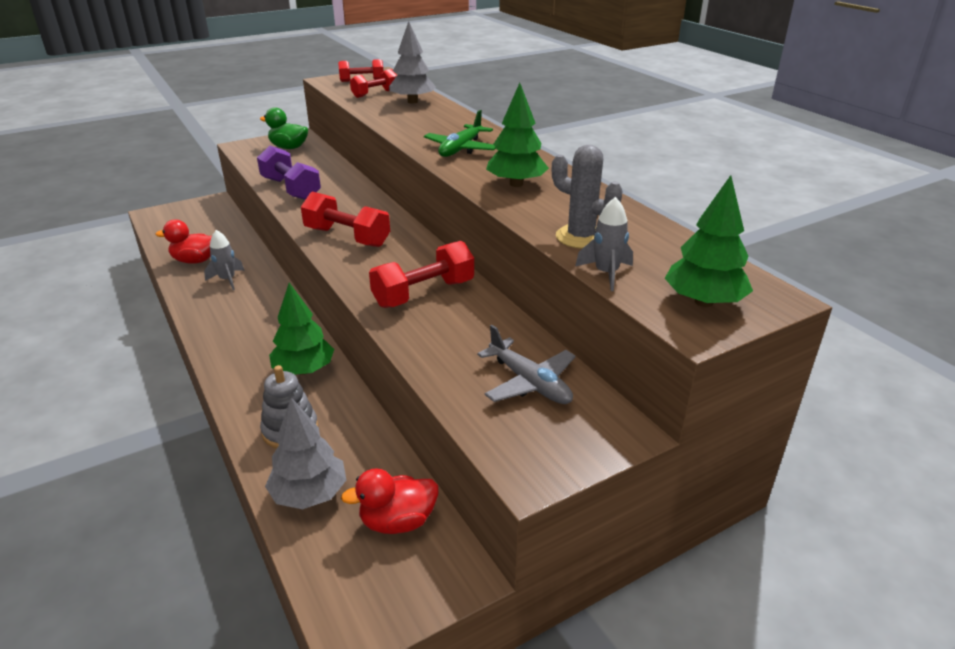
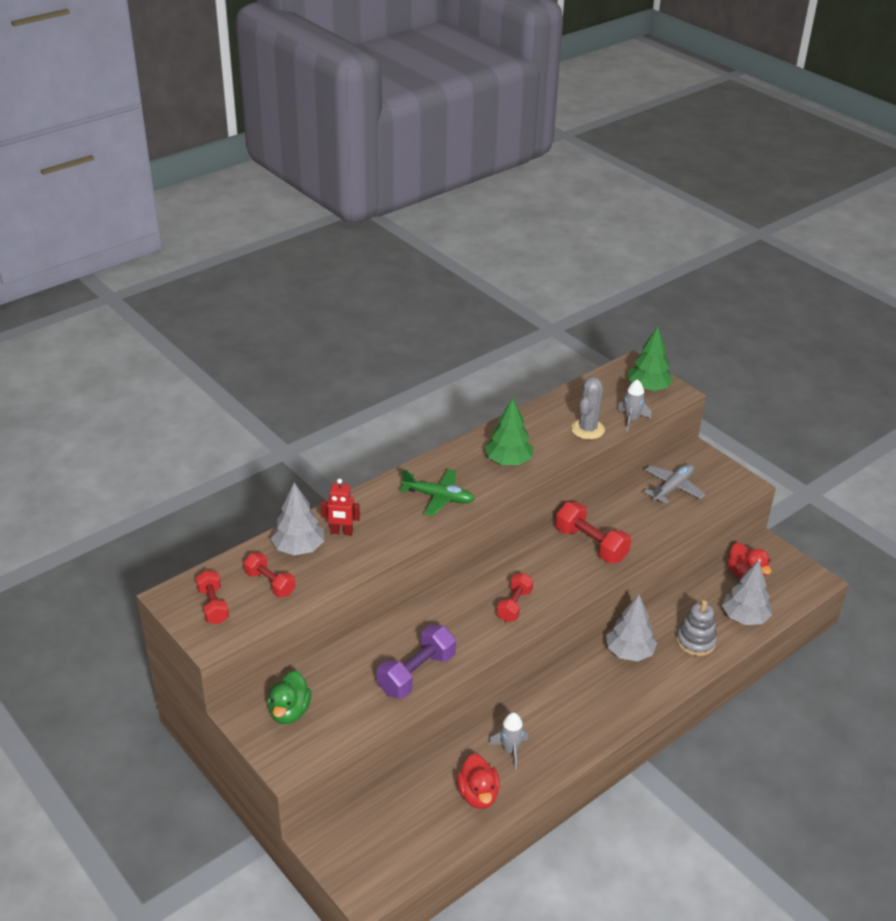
camera: 100 degrees left, 5 degrees up
(304, 370) = (629, 652): green tree -> grey tree
(347, 237) = (514, 605): red dumbbell -> red dumbbell, size x0.66
(426, 114) = (341, 532): none -> red robot

